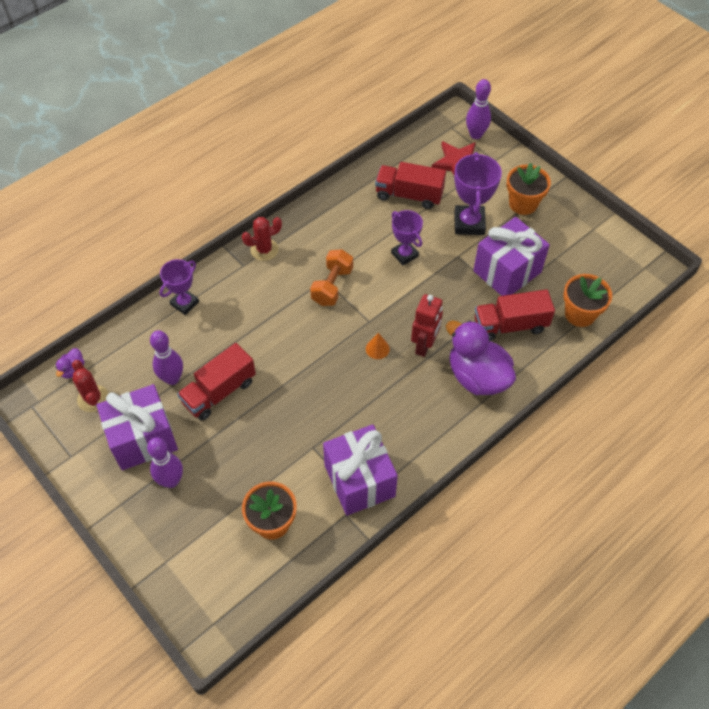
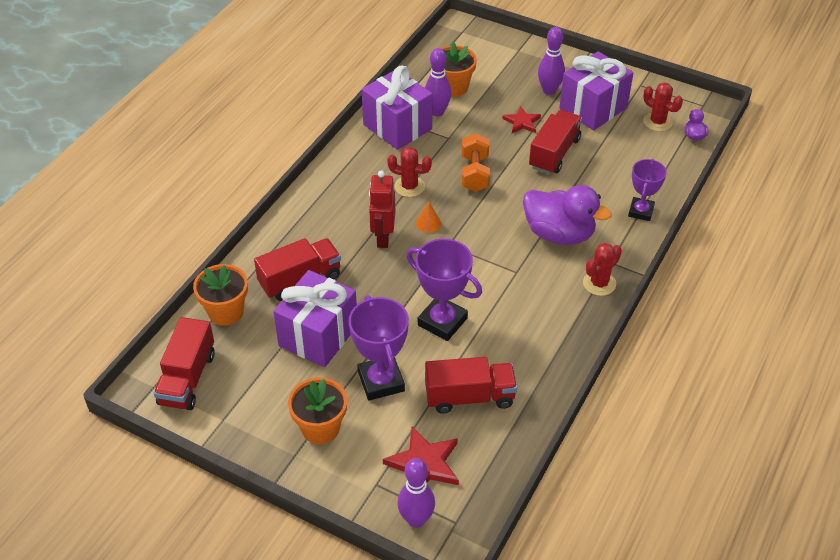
camera: 160 degrees right, 10 degrees down
(172, 378) = (602, 152): purple bowling pin -> purple bowling pin (437, 112)
(227, 443) = (522, 122): none -> red star
(332, 286) = (504, 267): orange dumbbell -> orange dumbbell (475, 173)
(378, 396) = (409, 186): none -> red cactus
(404, 254) = (442, 322): purple trophy -> purple trophy, size x1.51
(477, 376) = (321, 225): purple duck -> purple duck (559, 234)
(617, 266) = (187, 378): none -> red truck

